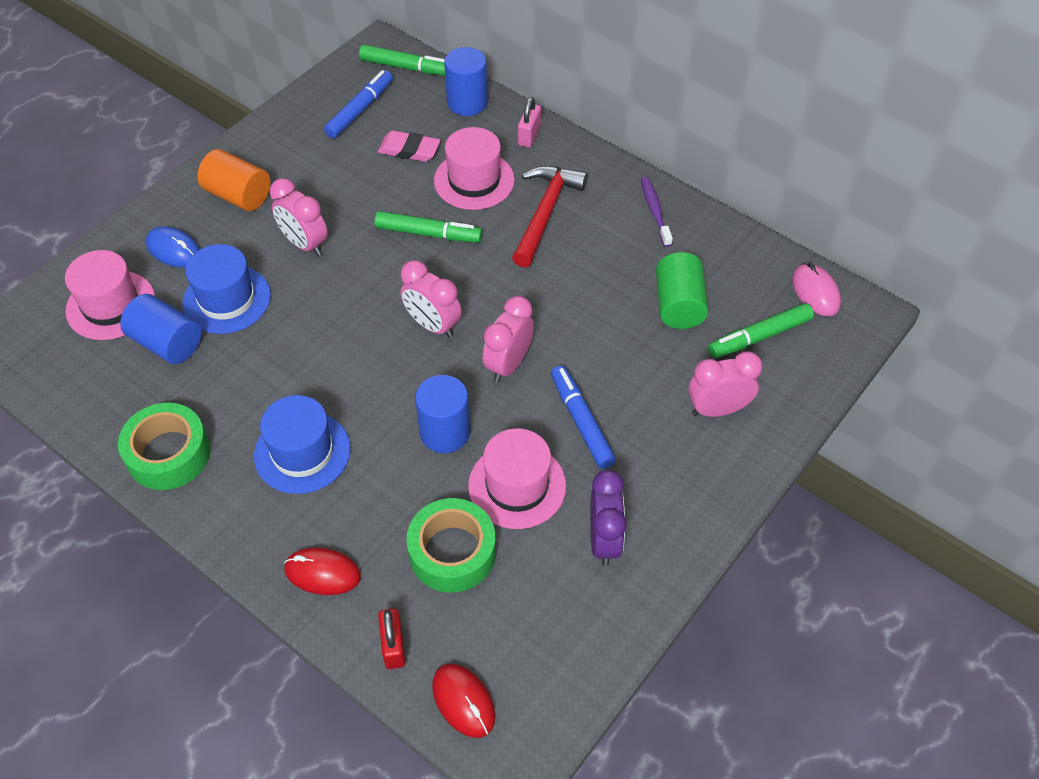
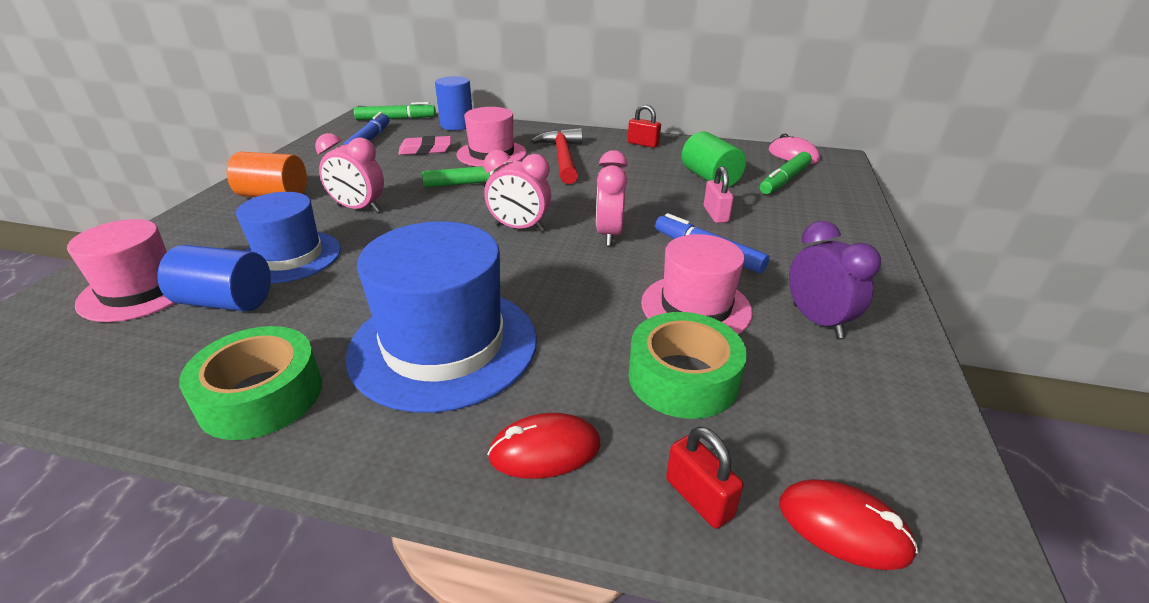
camera: 25 degrees left, 20 degrees down
(174, 250) = (213, 238): blue mouse -> none
(302, 452) = (444, 345): blue hat -> blue hat, size x1.55
(445, 432) = (590, 290): blue cylinder -> none
(529, 135) = (517, 130): pink padlock -> pink padlock (715, 214)
(655, 211) = (643, 144): purple toothbrush -> red padlock
(717, 409) = (804, 219): pink clock -> none

